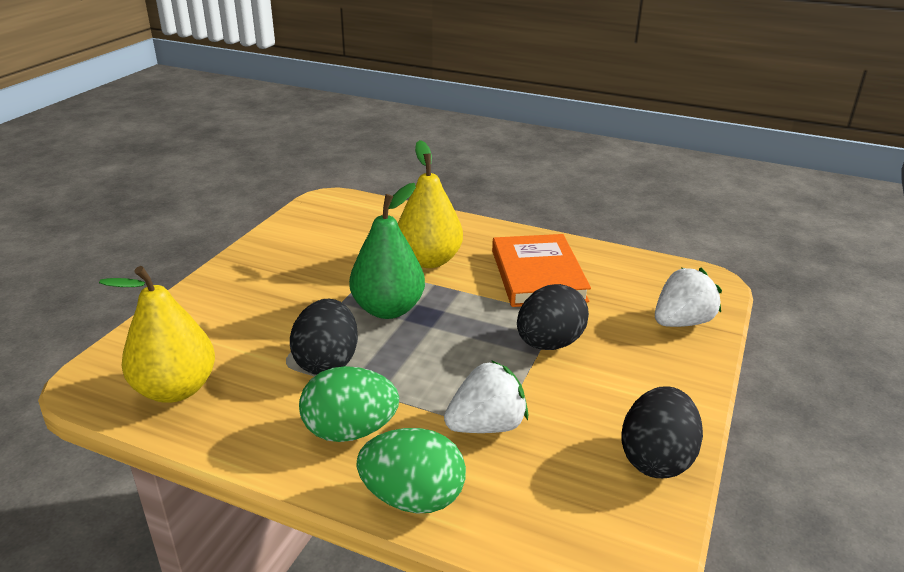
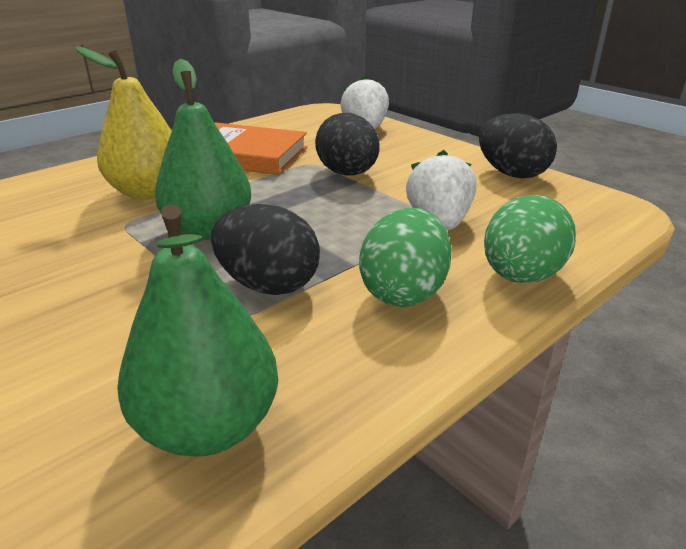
camera: 65 degrees left, 0 degrees up
(176, 389) = (208, 427): yellow pear -> green pear

